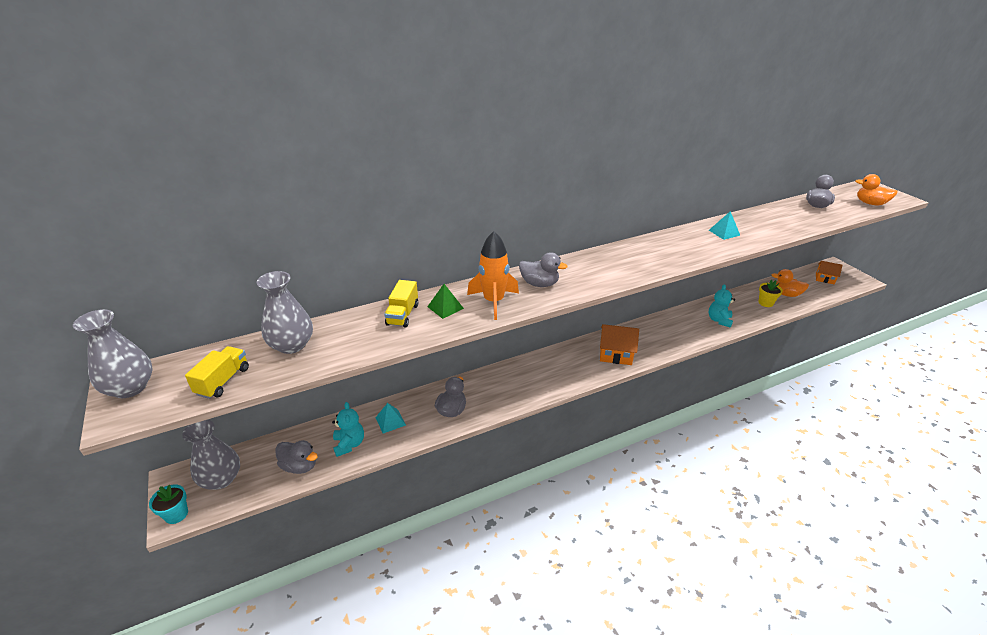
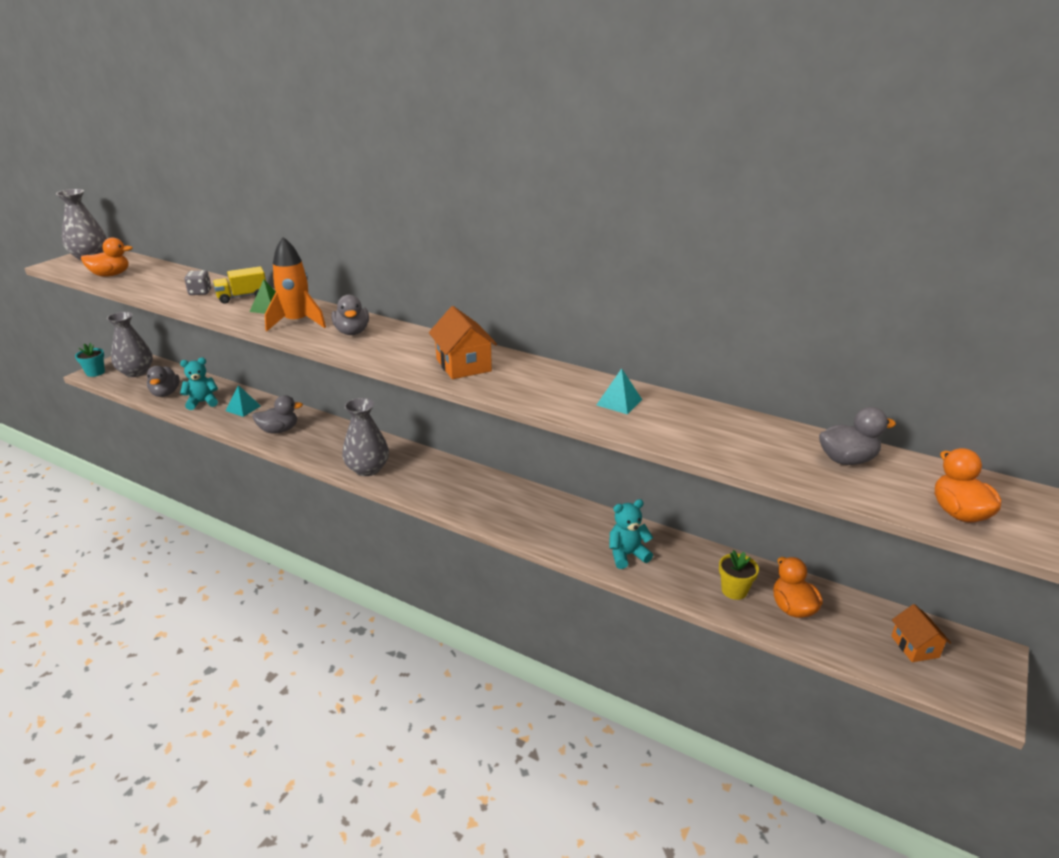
camera: 55 degrees right, 5 degrees down
(223, 381) = (111, 275): yellow truck -> orange duck
(292, 345) = (169, 278): grey vase -> grey vase (367, 469)
(349, 444) = (202, 402): turquoise teddy bear -> turquoise teddy bear turned 150 degrees counterclockwise
(359, 334) = (200, 292): none -> grey dice
(616, 354) = (458, 493): orange house -> orange house (463, 365)

